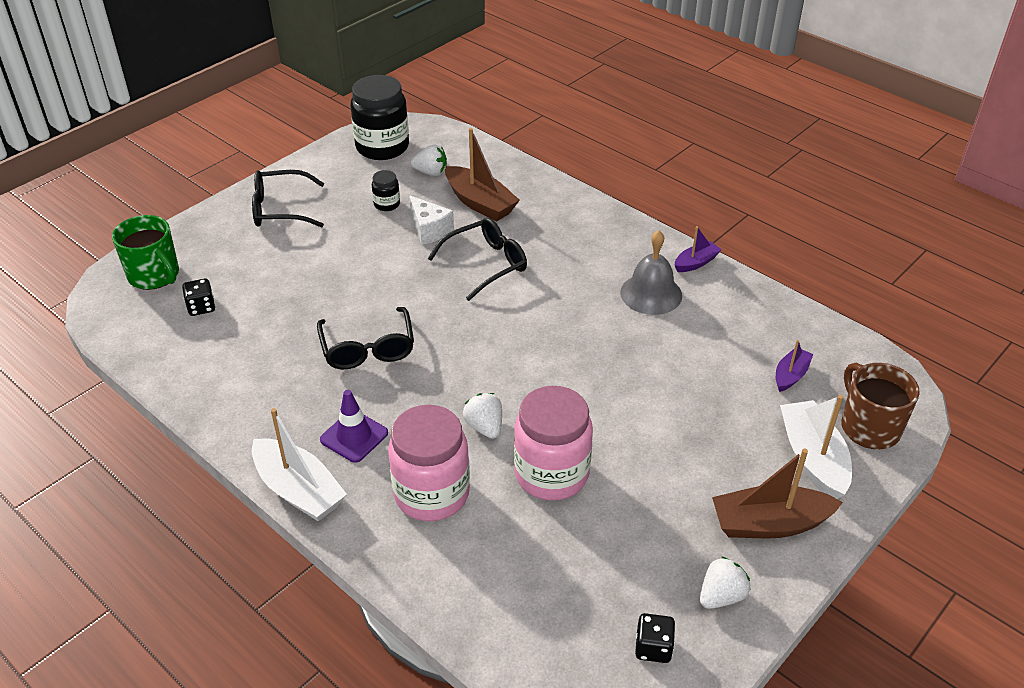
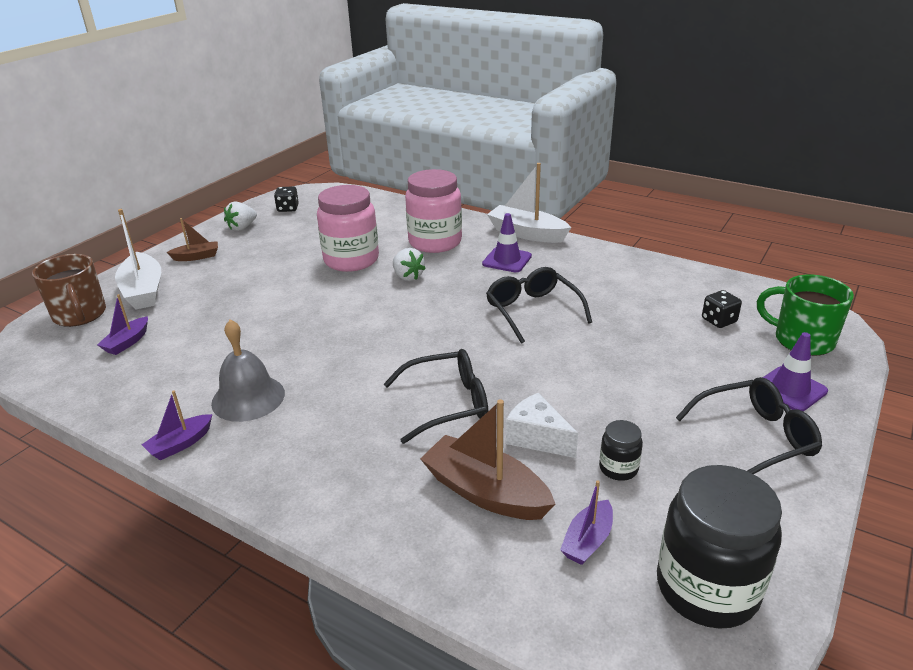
camera: 170 degrees right, 10 degrees down
(217, 237) = (790, 389): none -> purple traffic cone
(431, 172) = (587, 541): white strawberry -> purple boat
(486, 264) = (447, 404): black glasses -> black glasses turned 150 degrees counterclockwise
(769, 524) = (197, 257): brown boat -> brown boat, size x0.55

